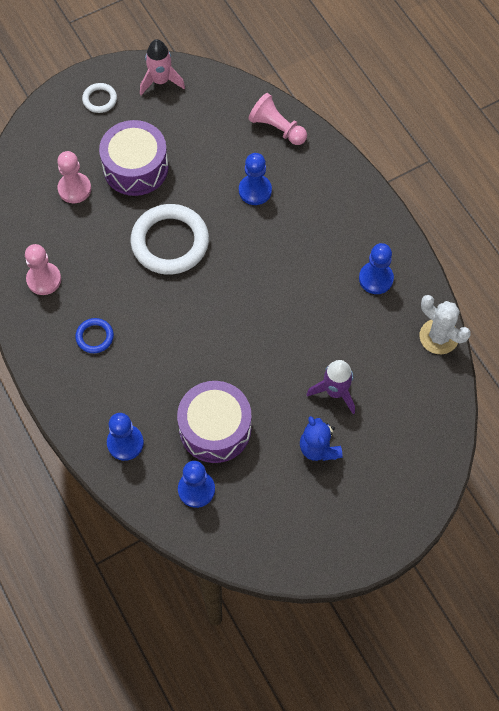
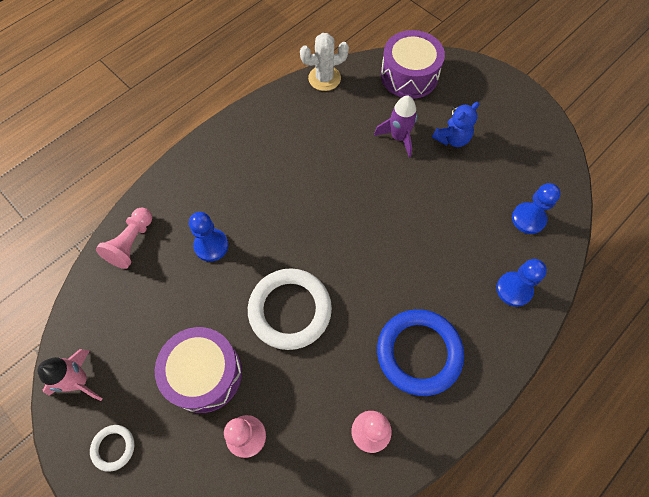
camera: 105 degrees left, 0 degrees up
(94, 337) = (419, 353): blue ring -> blue ring, size x2.13
(215, 428) = (468, 218): purple drum -> purple drum (409, 75)
(376, 279) = (283, 129): blue pawn -> none
(439, 337) = (324, 78): white cactus -> white cactus turned 45 degrees clockwise

